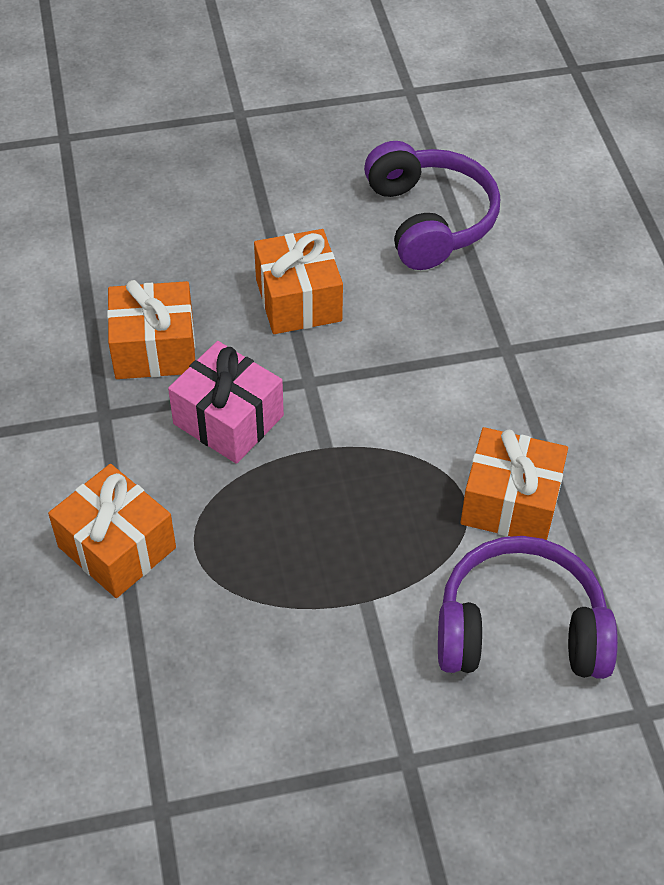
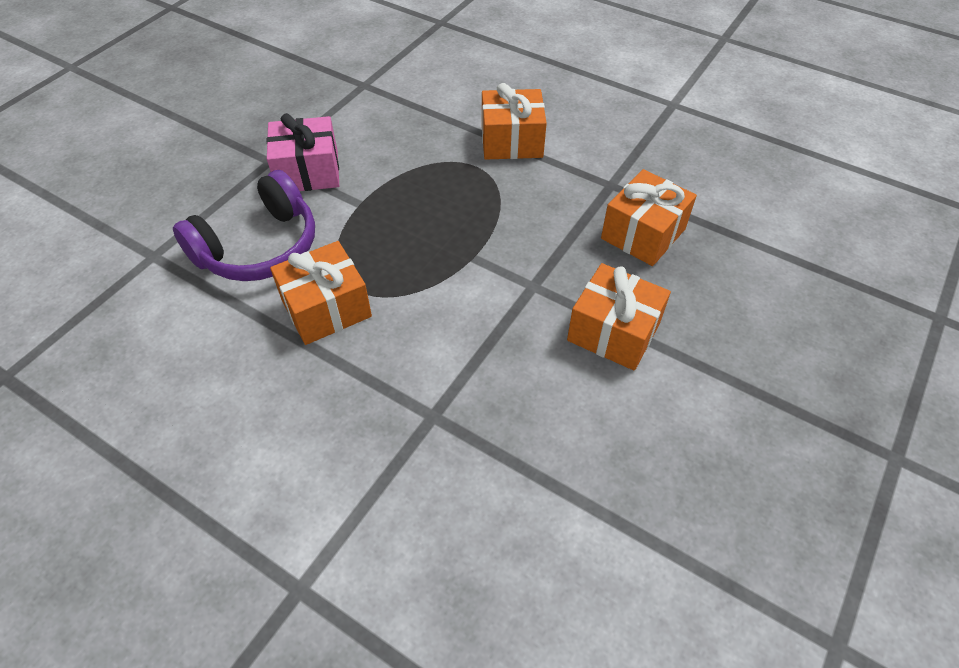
camera: 135 degrees right, 0 degrees up
(228, 420) = (546, 230): pink gift -> pink gift (308, 172)
(429, 220) = (620, 488): purple headphones -> none

